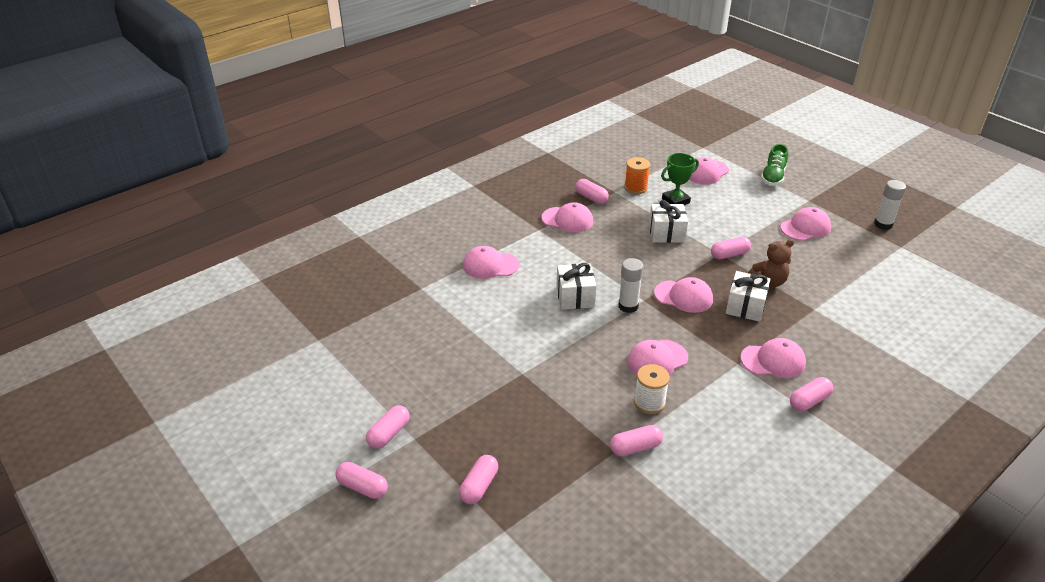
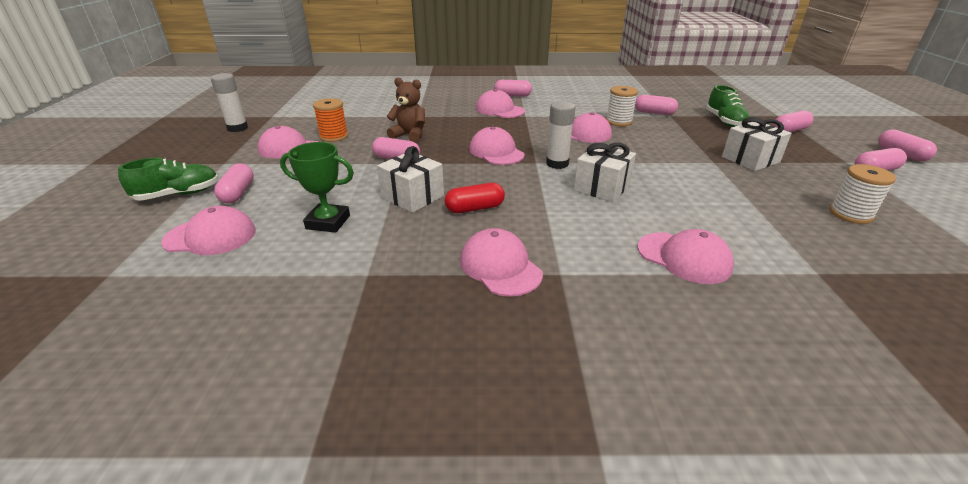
camera: 140 degrees left, 5 degrees down
(407, 352) = (850, 214): none -> white spool
(554, 470) = (724, 121): none -> green shoe
(591, 198) = (415, 282): pink capsule -> pink capsule (238, 193)
(623, 243) = (475, 208): none -> red capsule
(635, 188) = (331, 264): orange spool -> orange spool (334, 137)
(745, 306) = (460, 132): white gift -> white gift (750, 159)

